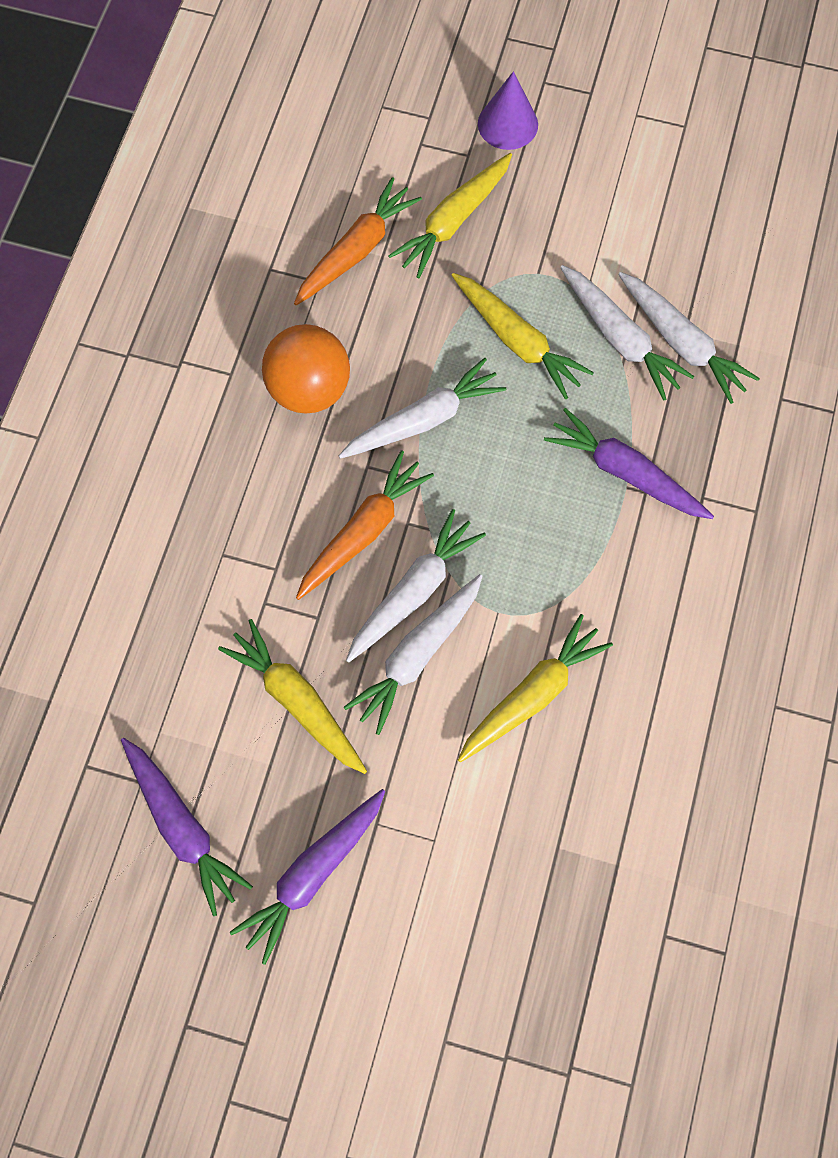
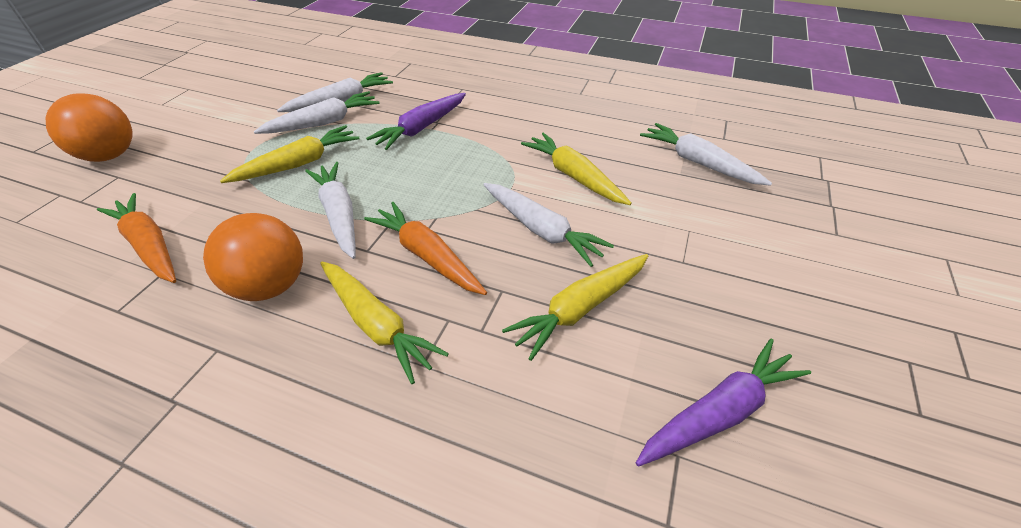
camera: 85 degrees left, 25 degrees down
(312, 873) = (736, 305): purple carrot -> none
(414, 591) = (487, 228): white carrot -> white carrot (698, 162)
(453, 221) = (171, 188): yellow carrot -> yellow carrot (377, 324)
(507, 124) = (110, 155): purple cone -> orange ball

